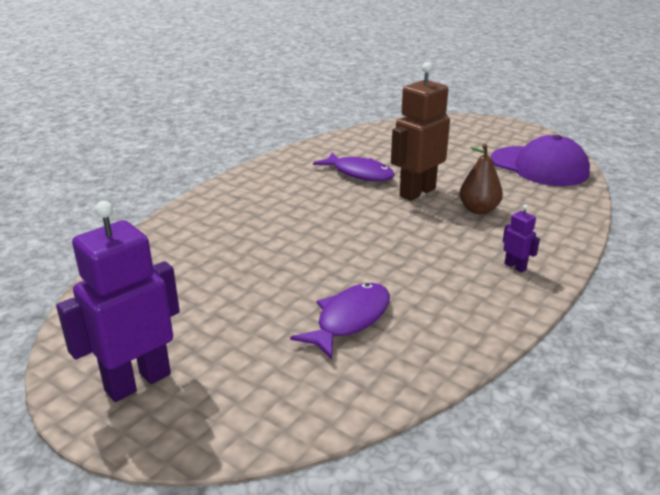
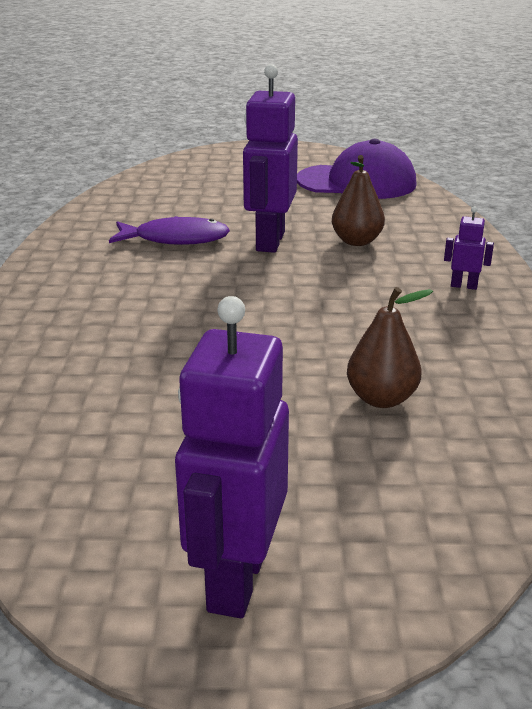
camera: 35 degrees left, 0 degrees up
(349, 319) = (381, 398): purple fish -> brown pear
(417, 192) = (269, 241): brown robot -> purple robot

